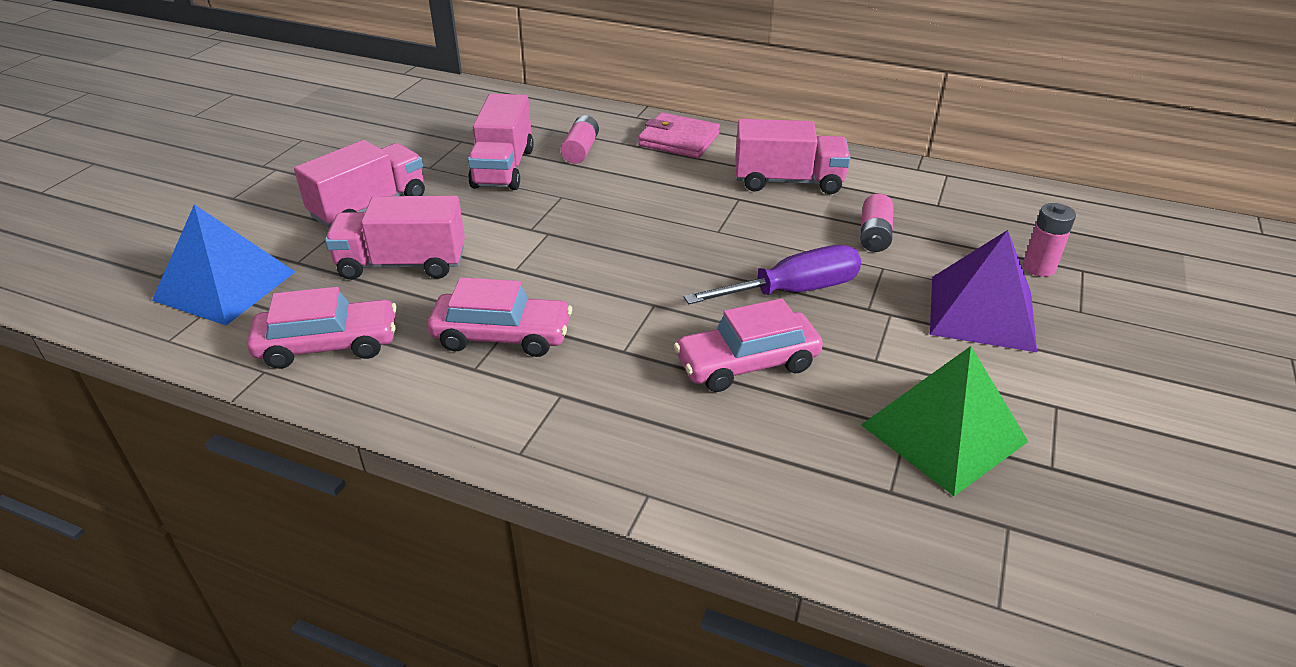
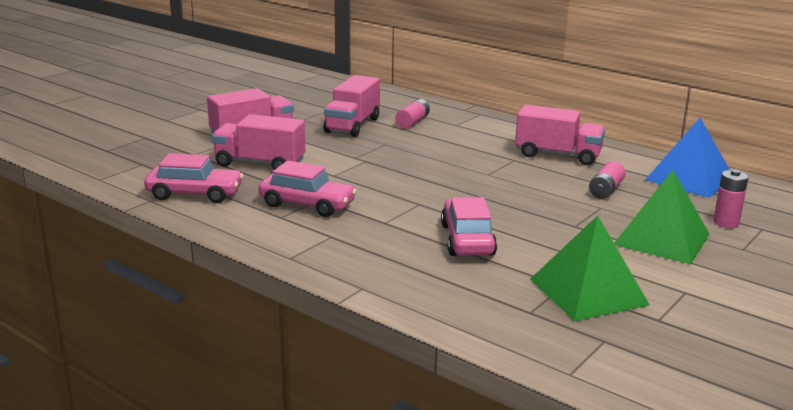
camera: 15 degrees right, 15 degrees down
(225, 286) = (144, 159): blue pyramid -> blue pyramid (689, 178)
(678, 140) = (488, 125): pink wallet -> none
(747, 364) = (467, 240): pink car -> pink car turned 90 degrees clockwise
(793, 291) = (524, 210): purple screwdriver -> none
(982, 312) = (662, 239): purple pyramid -> green pyramid

